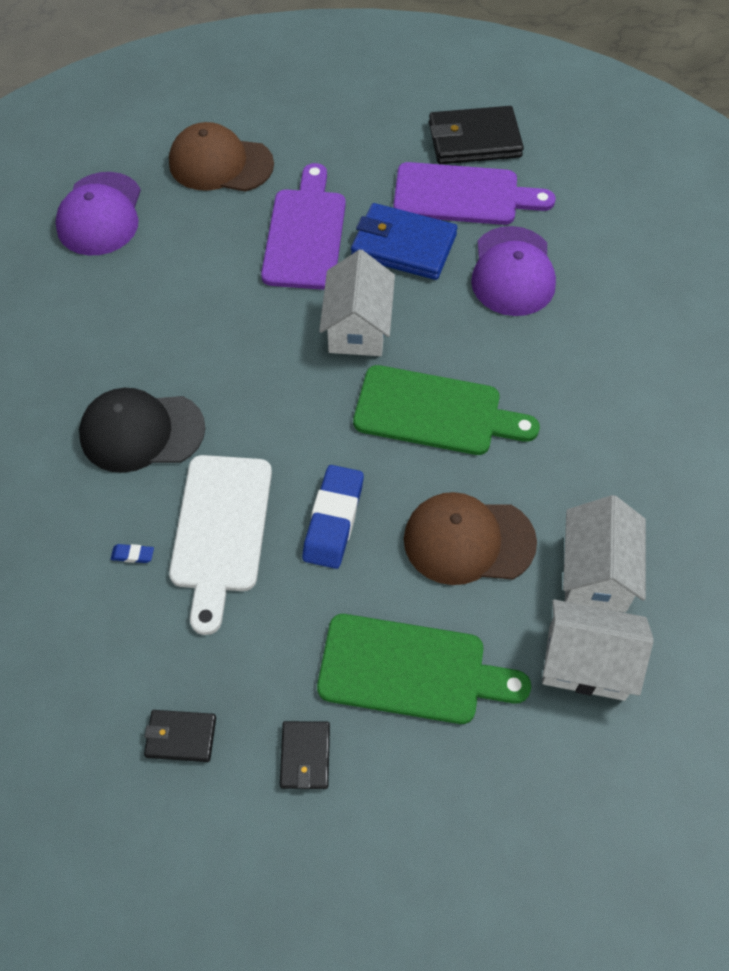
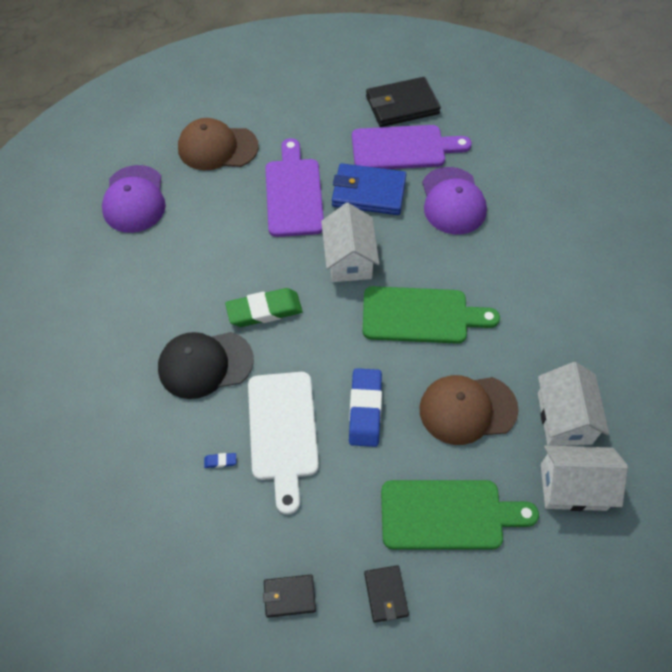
camera: 10 degrees left, 0 degrees up
(232, 376) = (264, 310): none -> green eraser

